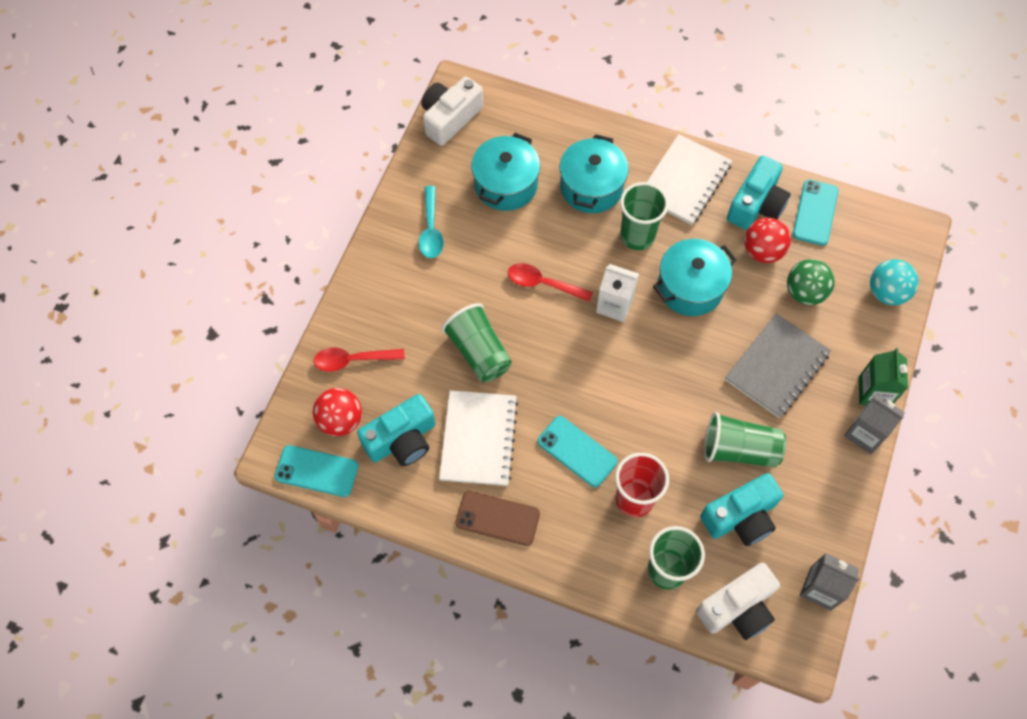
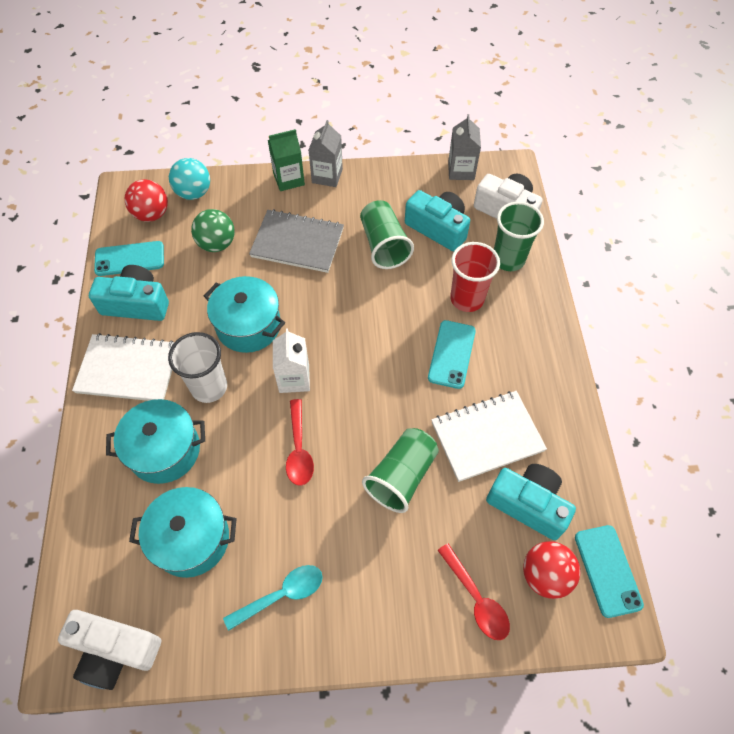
camera: 115 degrees left, 5 degrees down
(497, 518) = (546, 390): brown phone -> none
(637, 236) = (209, 387): green cup -> white cup
(762, 251) = (186, 284): red ball -> red ball (152, 214)

